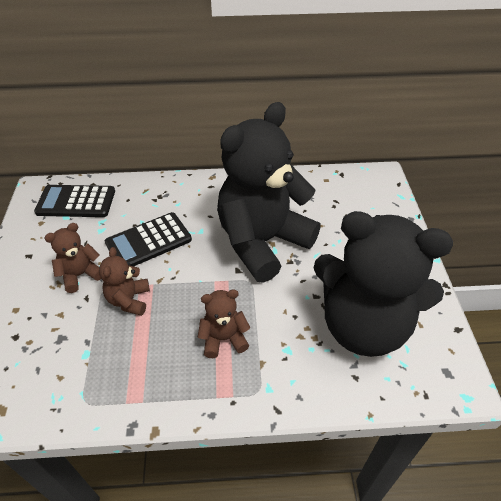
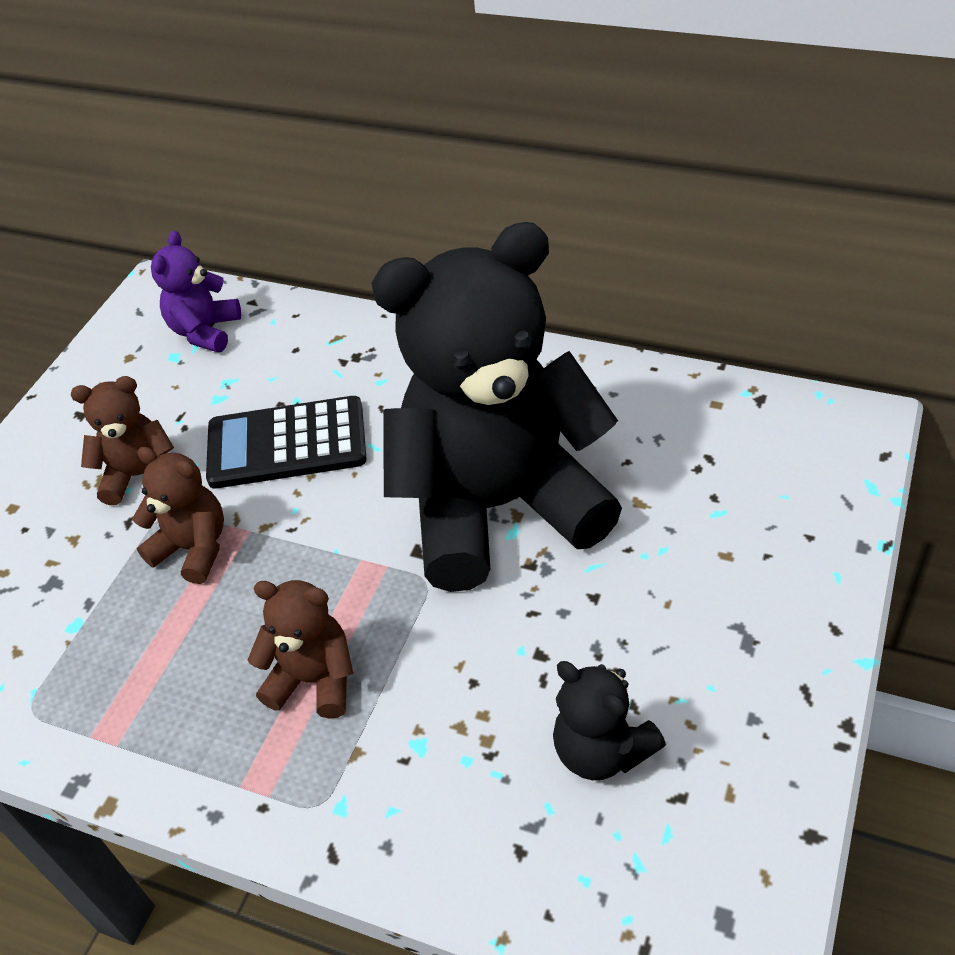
camera: 30 degrees right, 0 degrees up
(76, 202) = (205, 331): black calculator -> purple teddy bear
(129, 300) = (193, 548): brown teddy bear -> brown teddy bear turned 90 degrees clockwise
(363, 325) = (601, 750): black teddy bear -> black teddy bear, size x0.42

